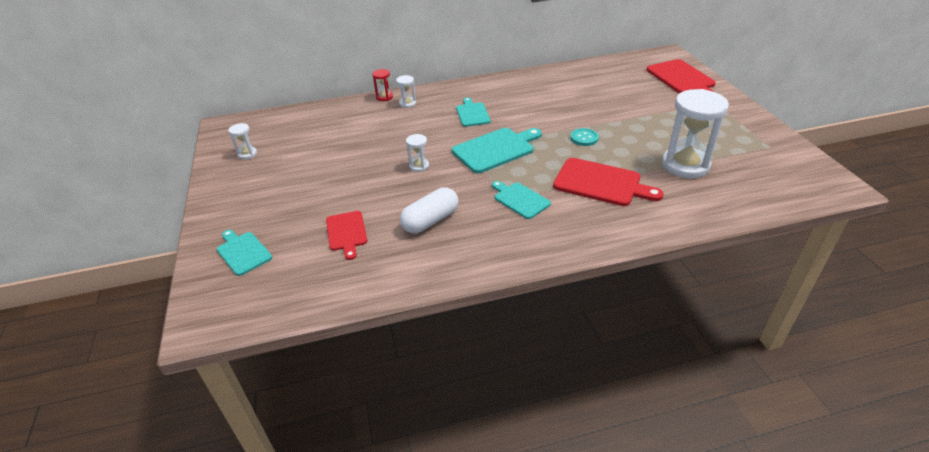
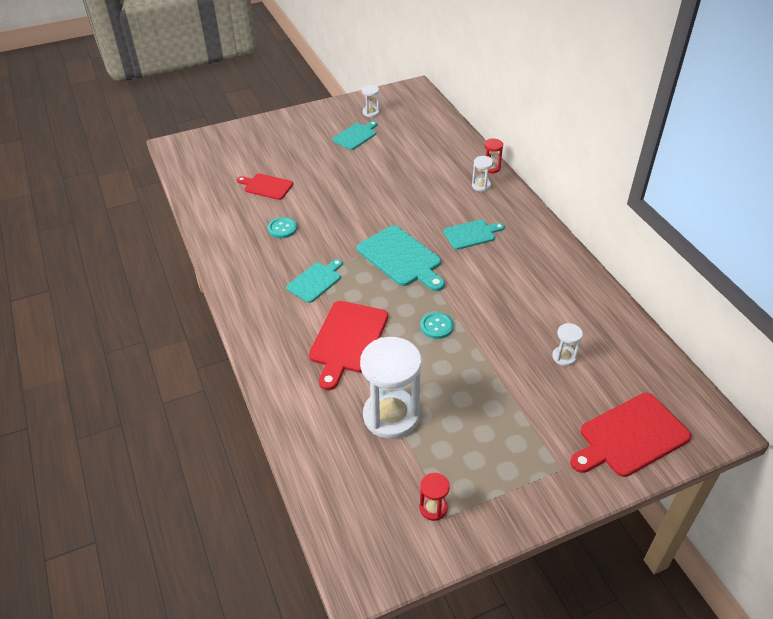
camera: 80 degrees right, 5 degrees up
(243, 252) = (244, 143): turquoise cutting board -> turquoise cutting board (356, 136)
(347, 232) = (266, 186): red cutting board -> red cutting board turned 45 degrees clockwise
(419, 166) = (364, 210): white hourglass -> white hourglass (564, 357)
(430, 220) = (282, 228): white capsule -> turquoise button
(766, 152) = (433, 508): none -> red hourglass

